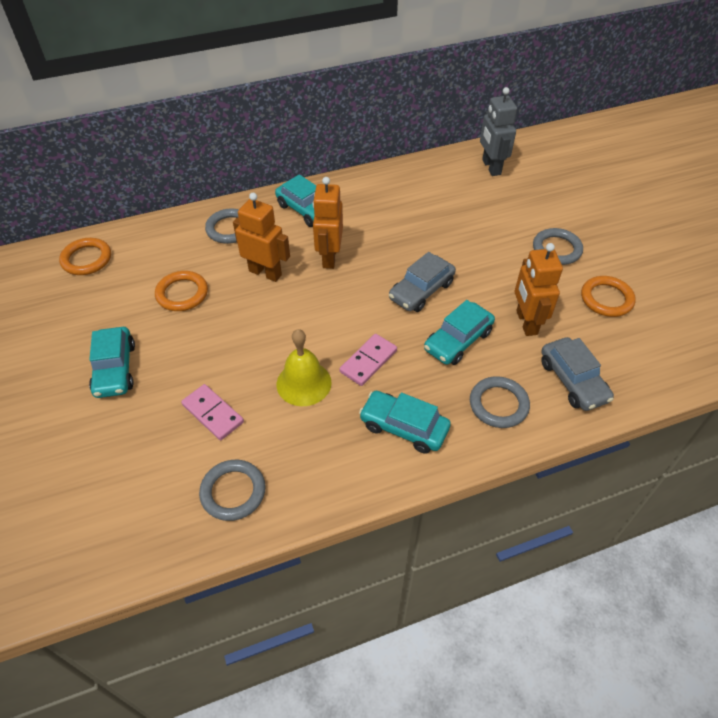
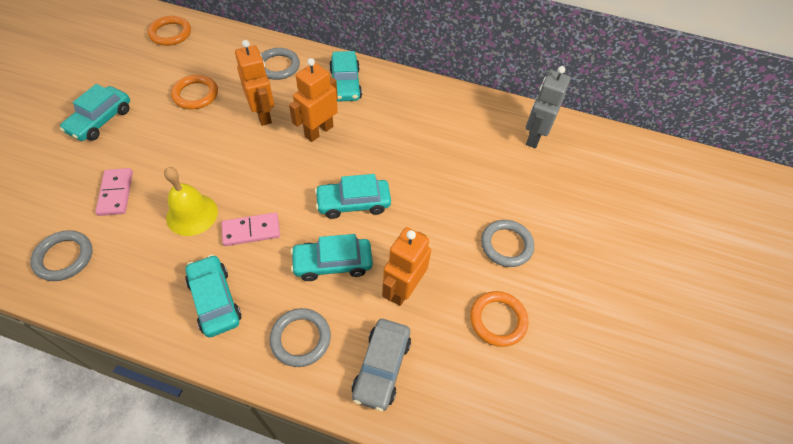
camera: 35 degrees right, 5 degrees up
(421, 291) = (353, 203): grey car -> turquoise car

